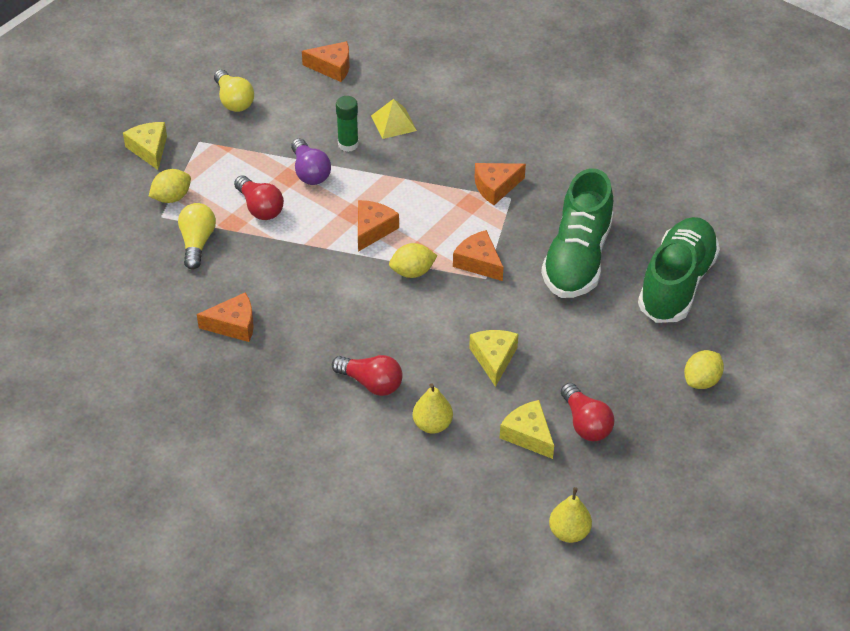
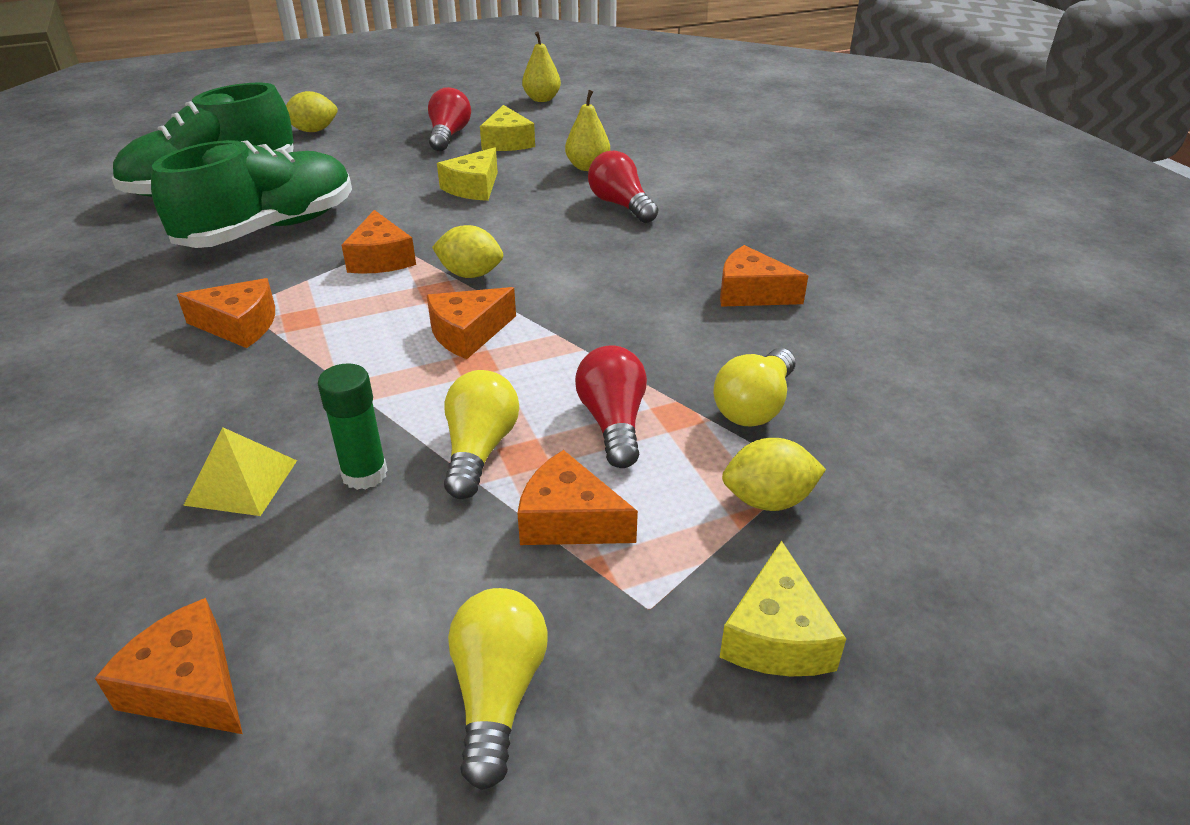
camera: 150 degrees left, 10 degrees down
(249, 159) = (568, 520): none -> orange cheese
(310, 172) = (479, 450): purple light bulb -> yellow light bulb

